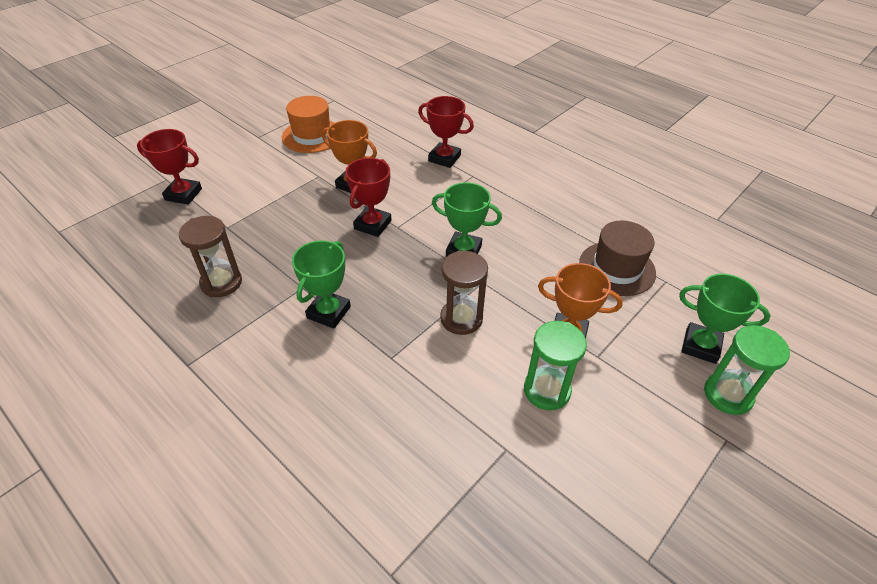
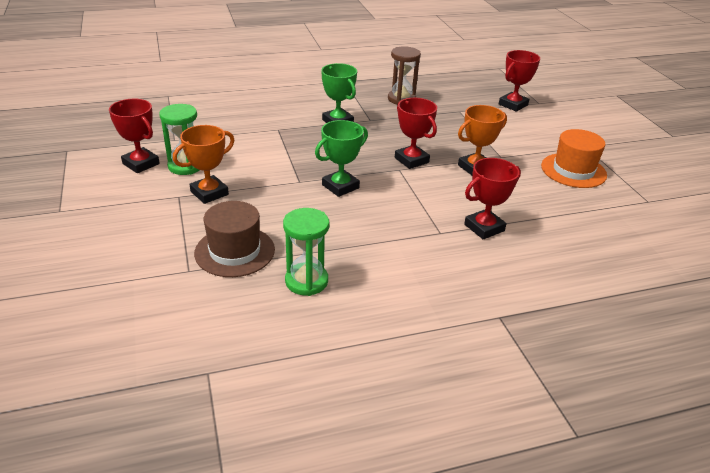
camera: 120 degrees right, 10 degrees down
(461, 318) = (277, 160): brown hourglass -> none
(585, 439) = (141, 164): none -> red trophy
(700, 346) = (118, 246): green trophy -> none
(727, 395) = (75, 231): green hourglass -> green hourglass (306, 281)

